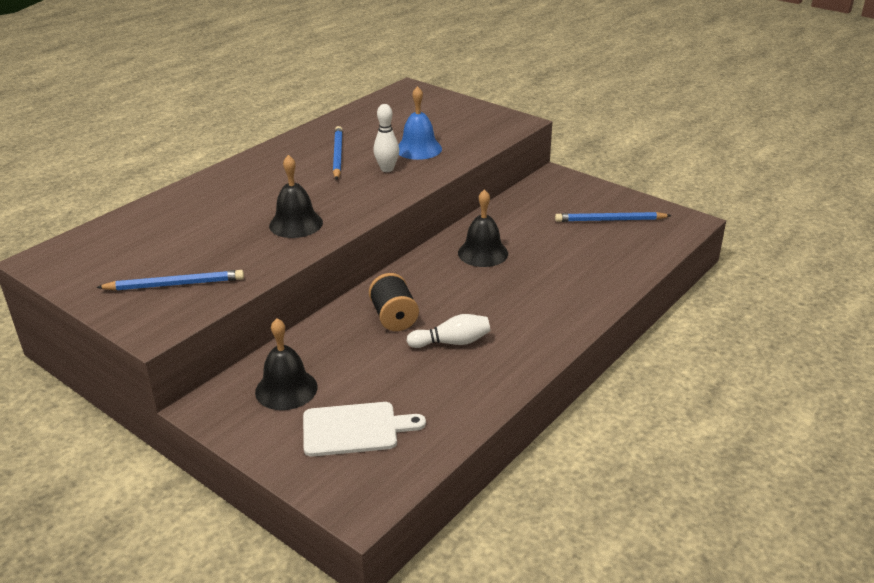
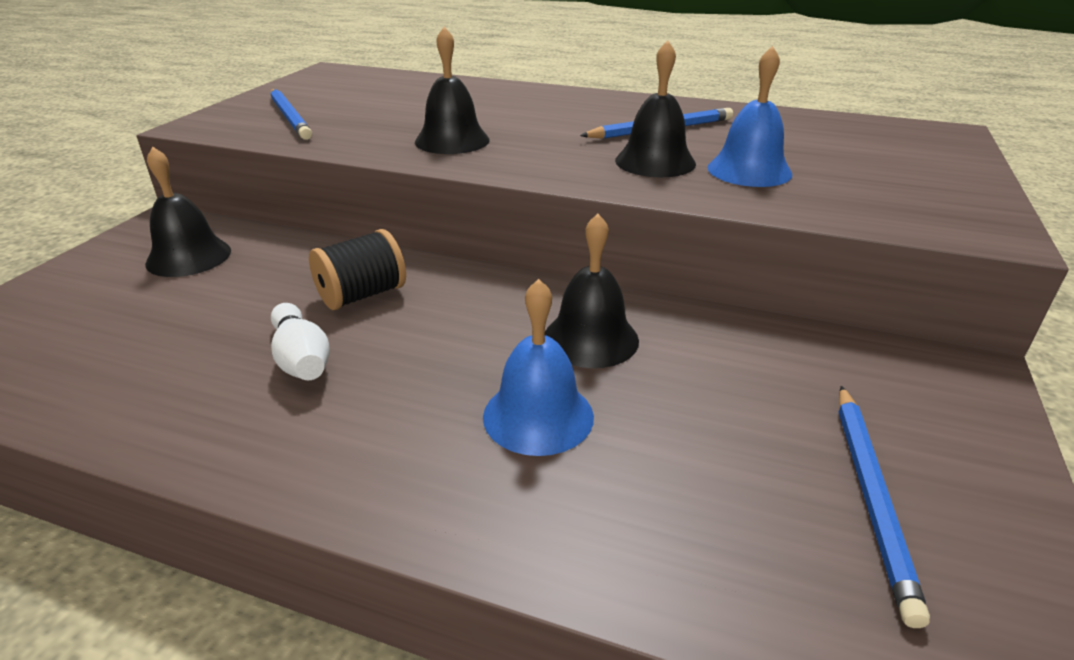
camera: 70 degrees right, 0 degrees up
(355, 429) = (88, 320): white cutting board -> none
(387, 169) = (655, 162): white bowling pin -> black bell
(535, 278) = (538, 416): none -> blue bell
(610, 220) = (872, 496): blue pencil -> blue pencil turned 150 degrees counterclockwise

